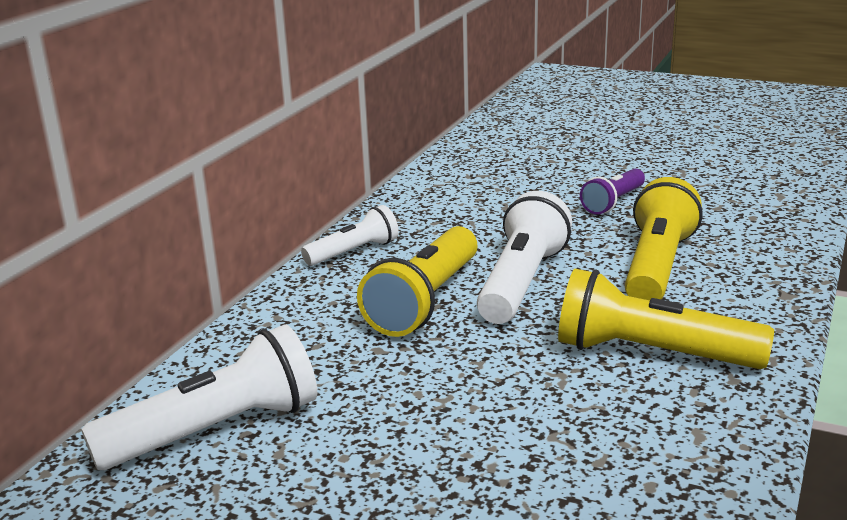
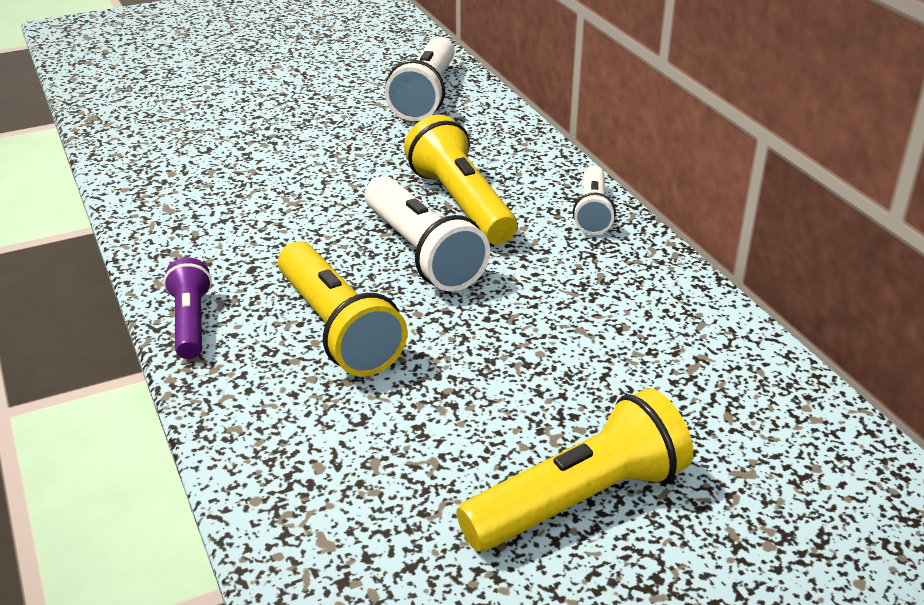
camera: 130 degrees right, 10 degrees up
(613, 202) = (493, 401): purple flashlight -> purple flashlight (191, 322)
(652, 354) = (249, 244): yellow flashlight -> yellow flashlight (578, 500)

